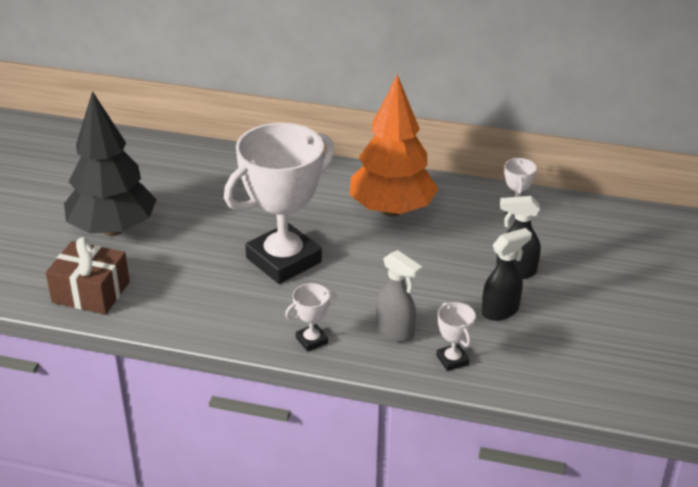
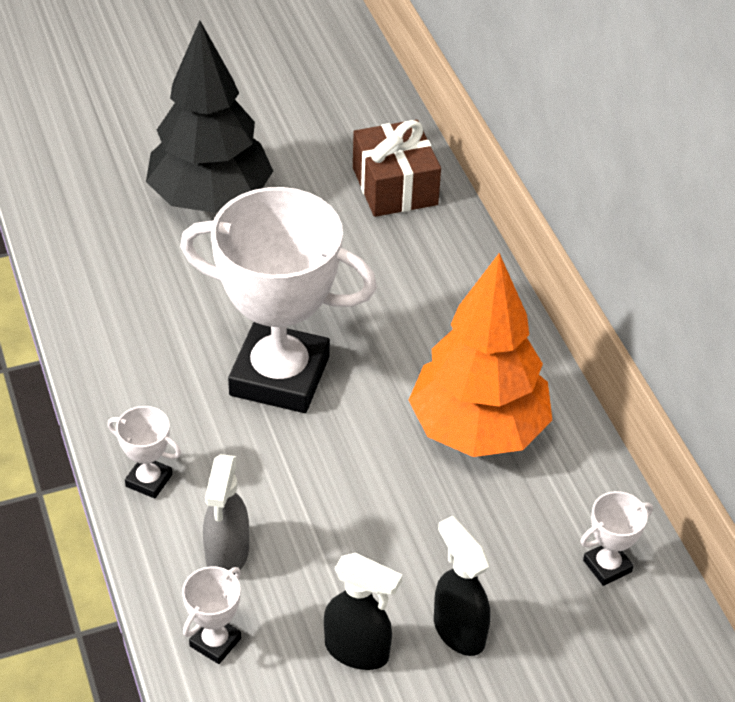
camera: 55 degrees right, 10 degrees up
(91, 292) = (88, 245): brown gift -> brown gift (394, 186)

